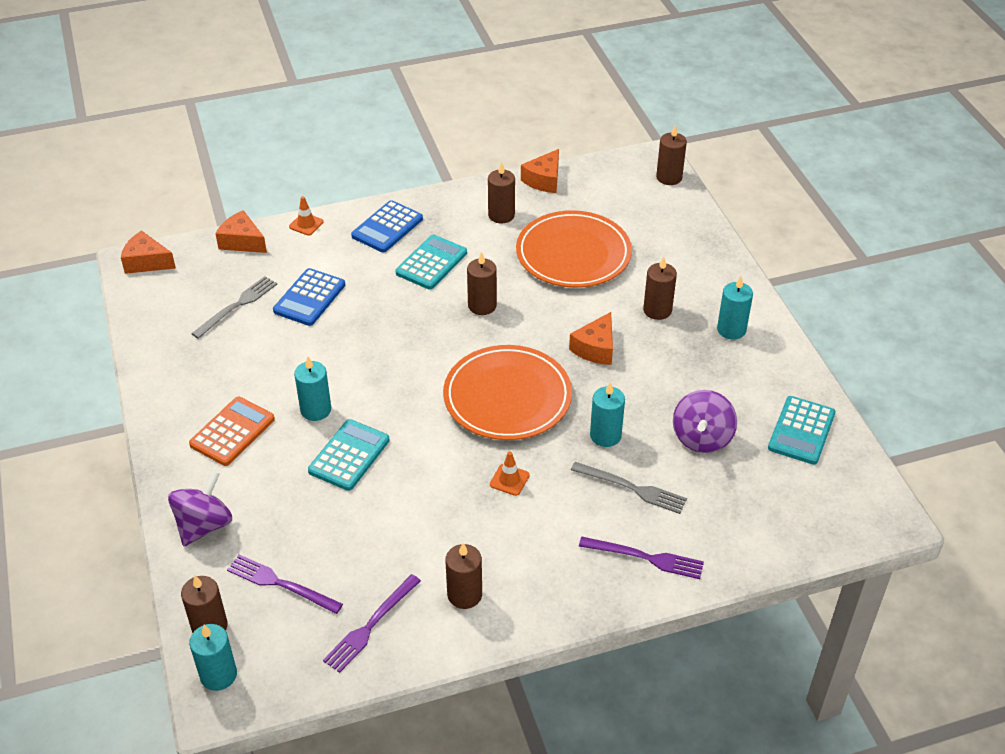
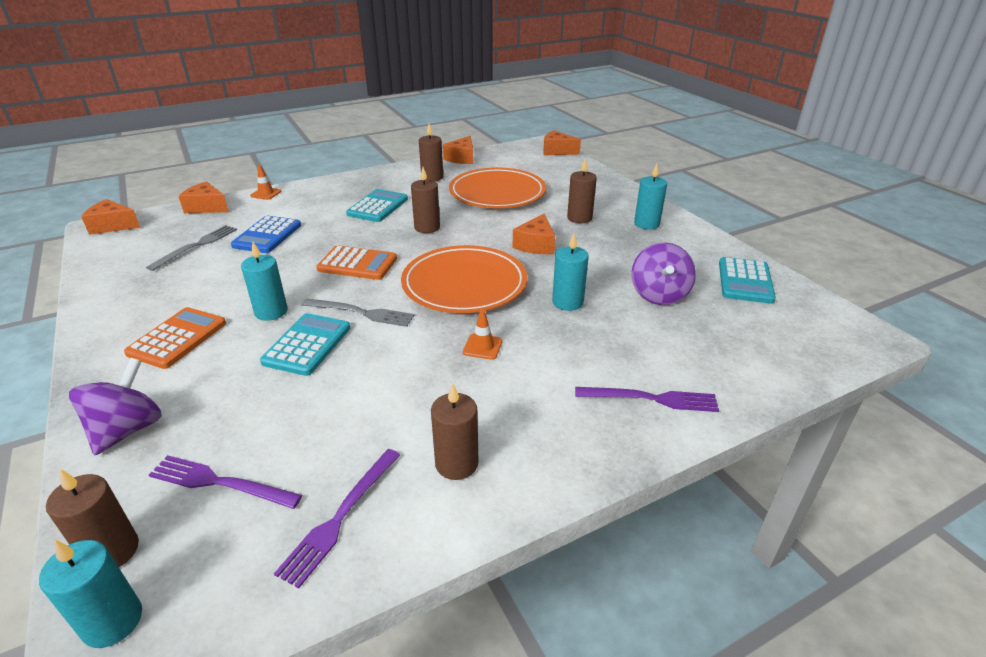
camera: 10 degrees left, 10 degrees down
(387, 227) = (337, 190): blue calculator -> none
(402, 354) = (357, 264): none -> orange calculator
(632, 488) = (610, 340): grey fork -> grey fork (361, 313)
(669, 177) = (557, 151): brown candle -> orange cheese

